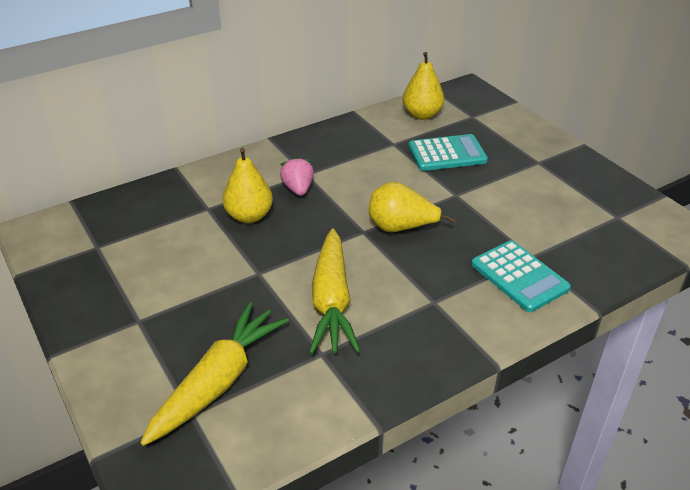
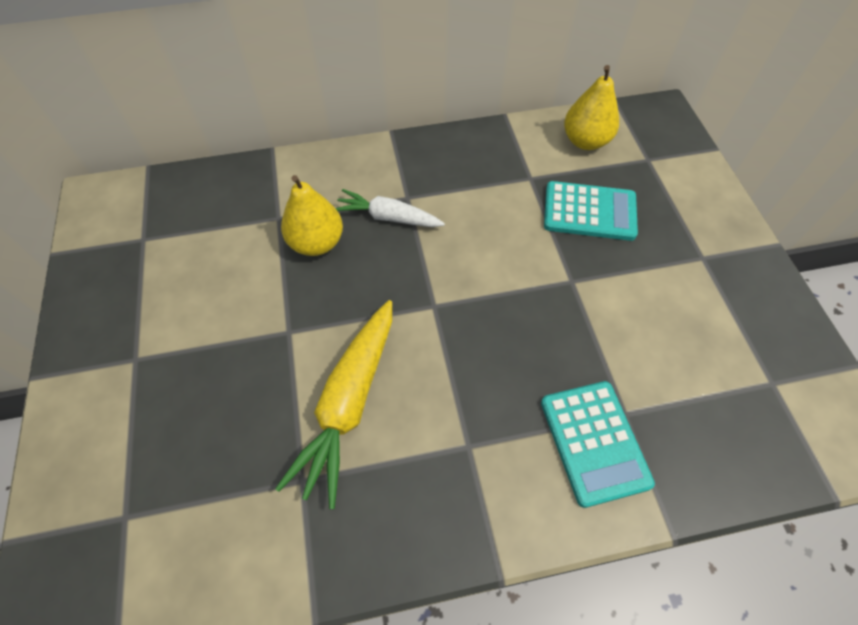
camera: 20 degrees right, 20 degrees up
(218, 382) = (173, 480): yellow carrot -> none
(298, 189) = (388, 217): pink strawberry -> white carrot
(401, 228) = (480, 314): yellow pear -> none

